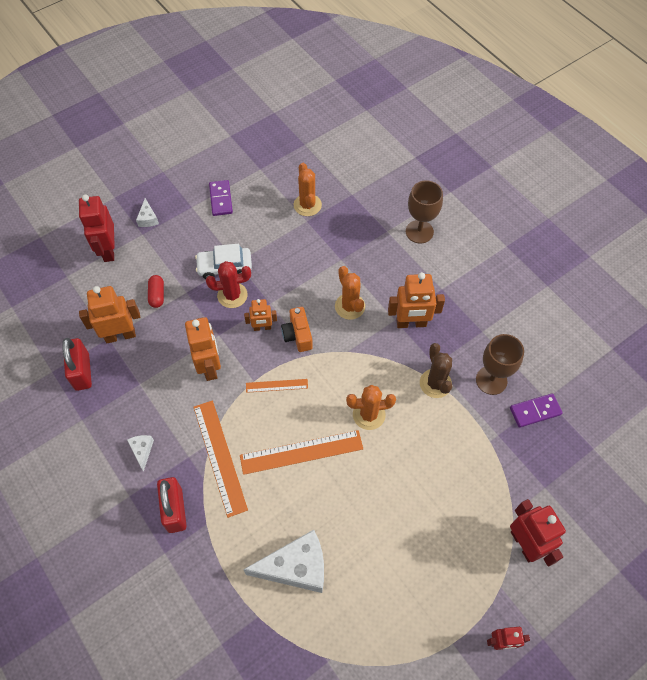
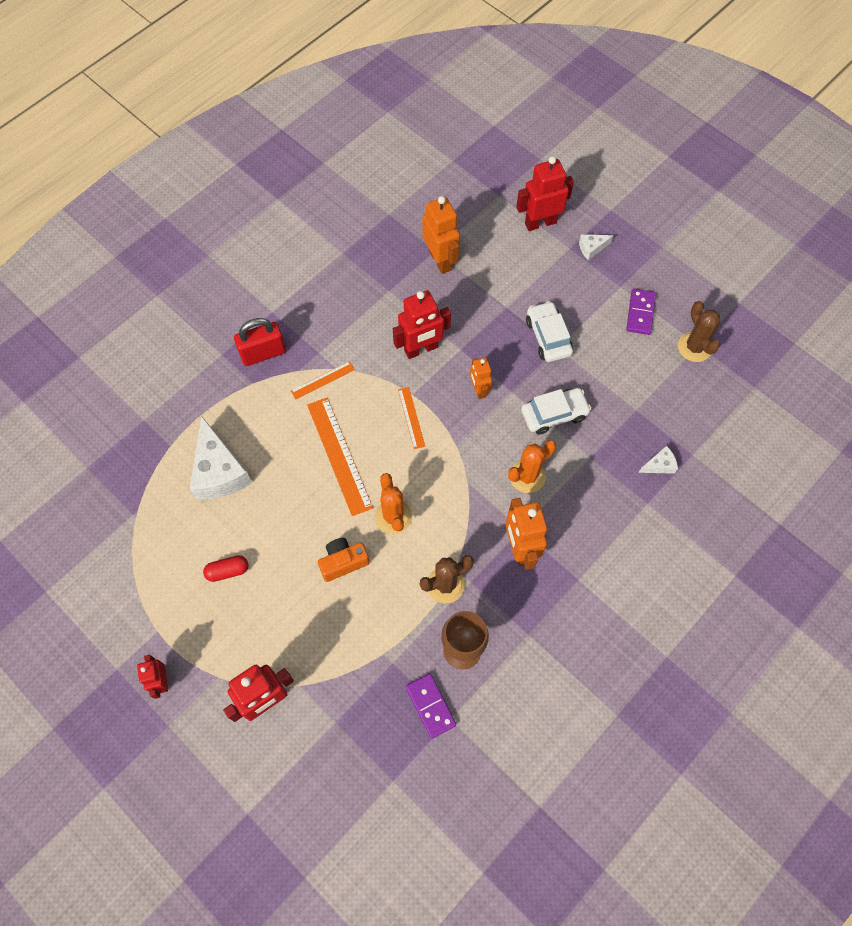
camera: 80 degrees right, 5 degrees up
(82, 372) = (393, 239): red padlock -> none
(142, 450) = (319, 311): white cheese -> white cheese (659, 465)
(157, 295) = (496, 281): red capsule -> red capsule (227, 571)
(210, 366) = (421, 349): orange robot -> red robot
(220, 457) = (322, 380): orange ruler -> orange ruler, size x0.53
(221, 199) = (640, 313): purple domino -> purple domino turned 60 degrees counterclockwise
(232, 295) = (513, 352): red cactus -> none
(261, 172) = (694, 347): none -> brown cactus
(298, 277) = (554, 414): none -> white car
(298, 335) = (477, 427): orange camera -> orange camera (343, 562)
(307, 205) = (660, 406): orange cactus -> none
(419, 231) = (658, 543): brown goblet -> none

